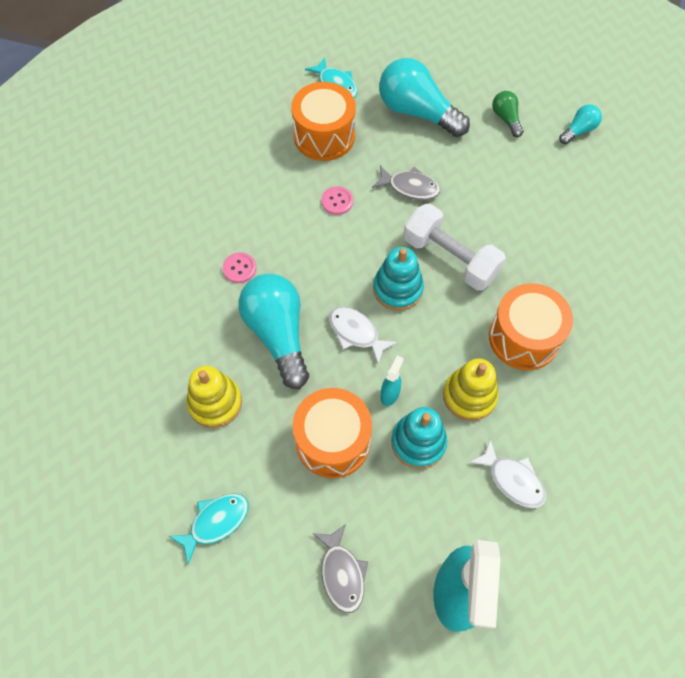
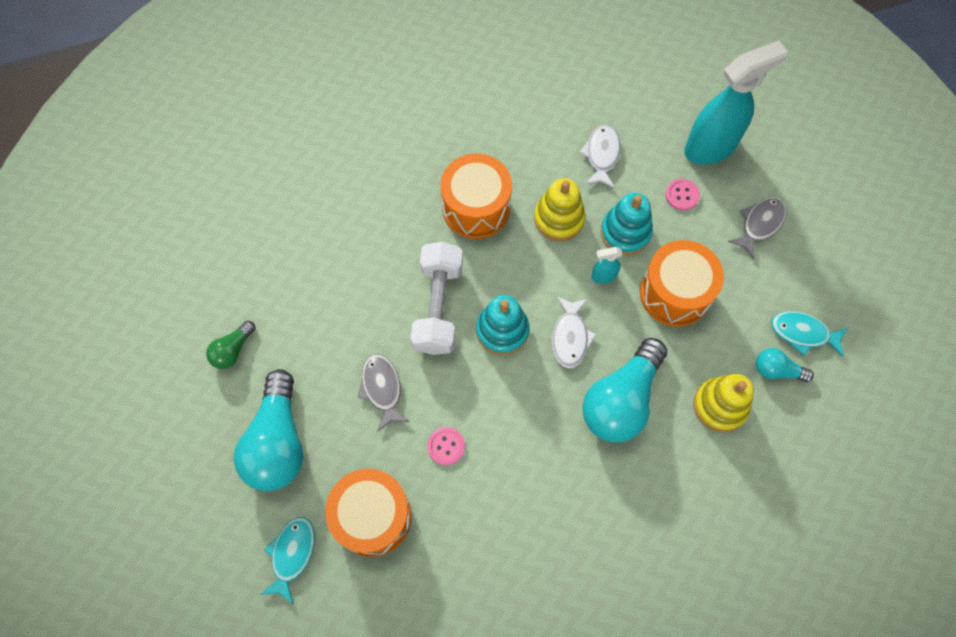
camera: 125 degrees left, 5 degrees up
(239, 268) = (585, 484): pink button -> pink button (682, 195)
(578, 130) = (207, 276): turquoise light bulb -> turquoise light bulb (776, 370)

